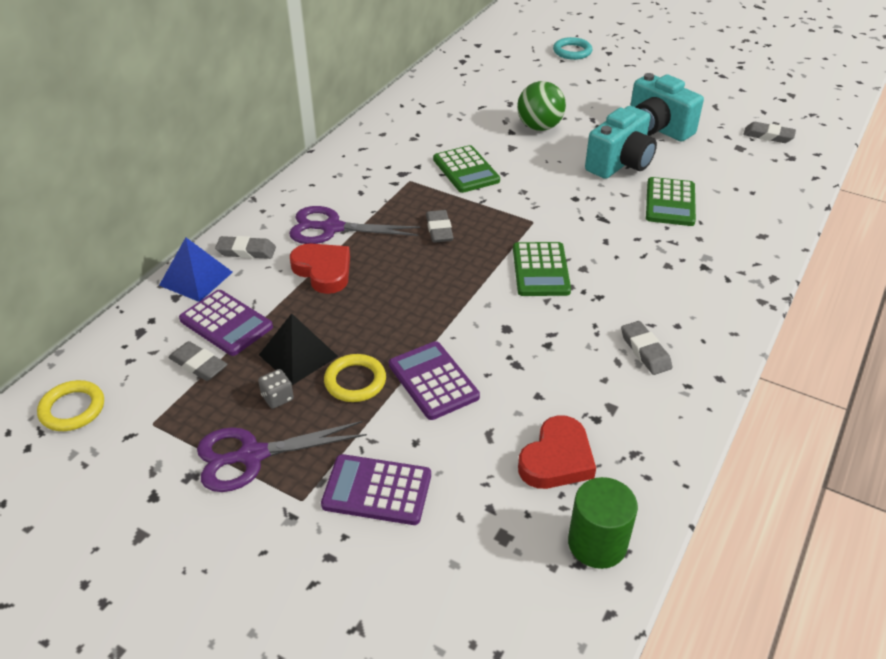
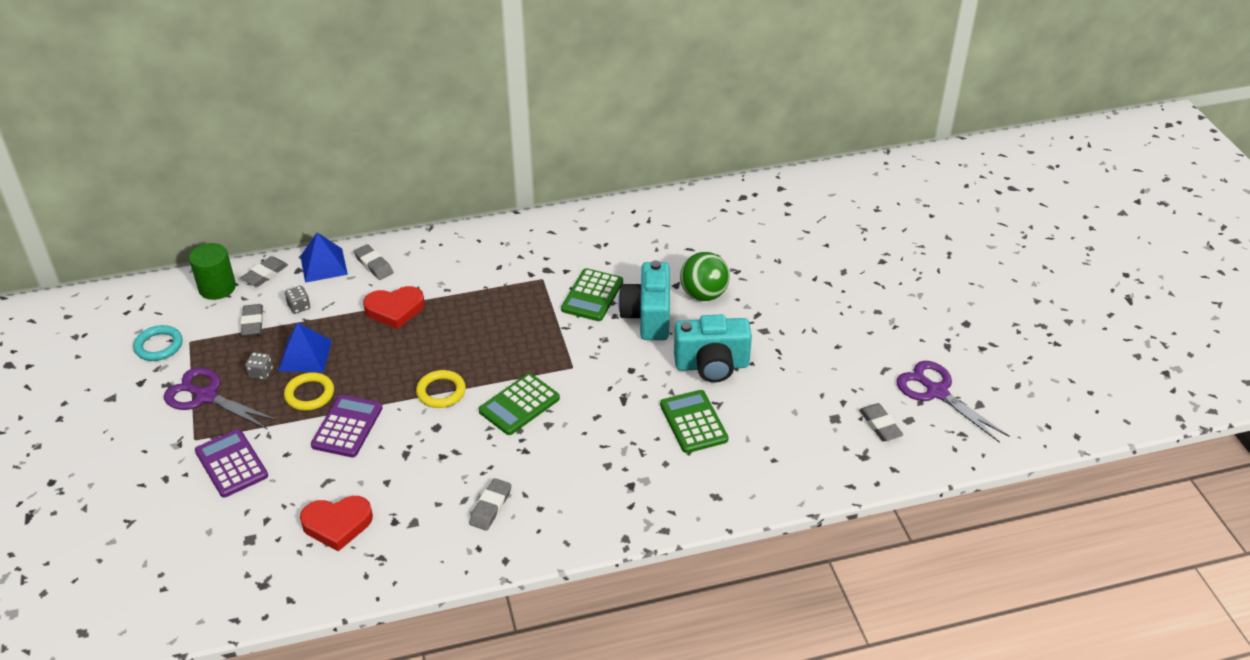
camera: 45 degrees right, 0 degrees up
(72, 409) = (168, 305): yellow ring -> yellow ring (441, 392)
(226, 323) = (299, 307): purple calculator -> grey dice
(298, 355) = (305, 355): black pyramid -> blue pyramid
(323, 271) = (395, 310): red heart -> red heart turned 75 degrees clockwise
(332, 228) = (442, 282): purple scissors -> purple scissors (936, 392)
(439, 230) = (503, 329): grey eraser -> grey eraser (265, 274)
(572, 51) = (850, 241): turquoise ring -> turquoise ring (159, 346)
(597, 543) = (284, 583): green cylinder -> green cylinder (217, 288)
(657, 128) = (796, 356): turquoise camera -> turquoise camera (648, 317)
(670, 202) = (693, 422): green calculator -> green calculator turned 105 degrees clockwise

